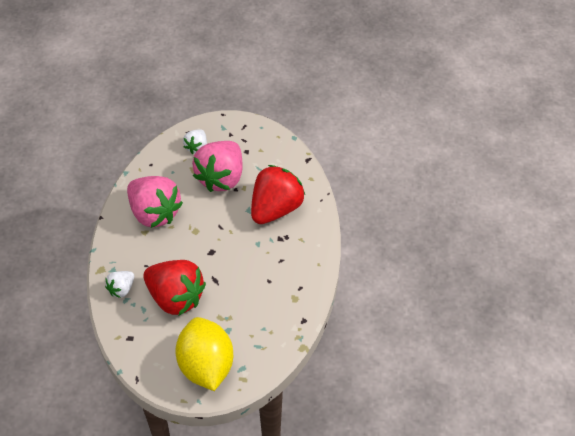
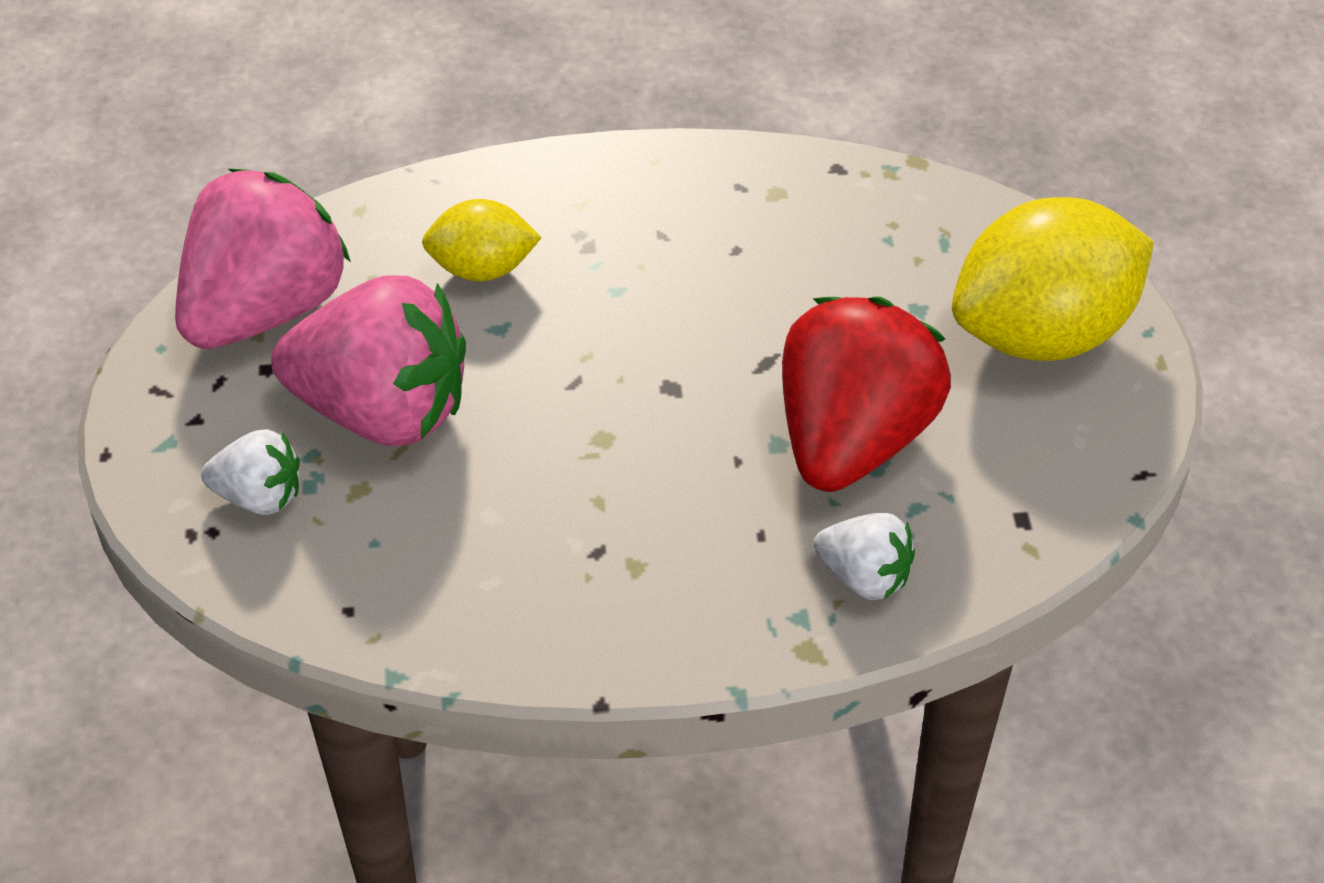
camera: 100 degrees left, 5 degrees down
(154, 212) = (553, 555): pink strawberry -> pink strawberry (265, 309)
(275, 208) = (482, 269): red strawberry -> yellow lemon

